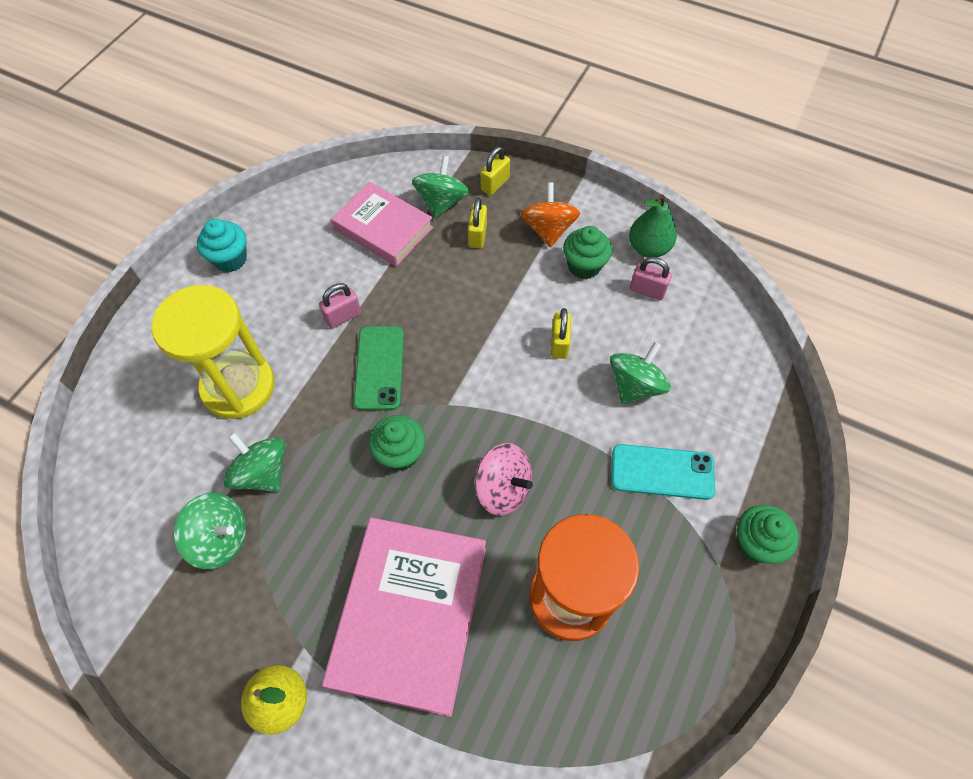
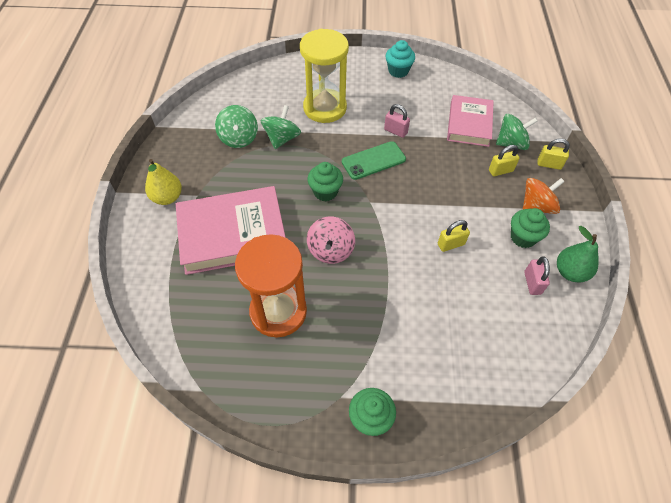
camera: 65 degrees right, 5 degrees down
(635, 385) = (448, 300): green spinning top -> none
(662, 472) = (392, 338): turquoise phone -> none

